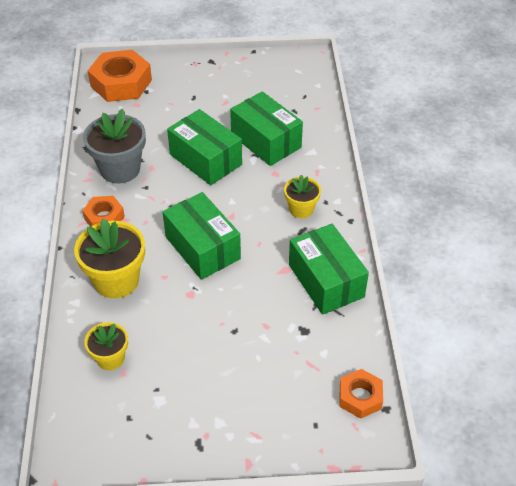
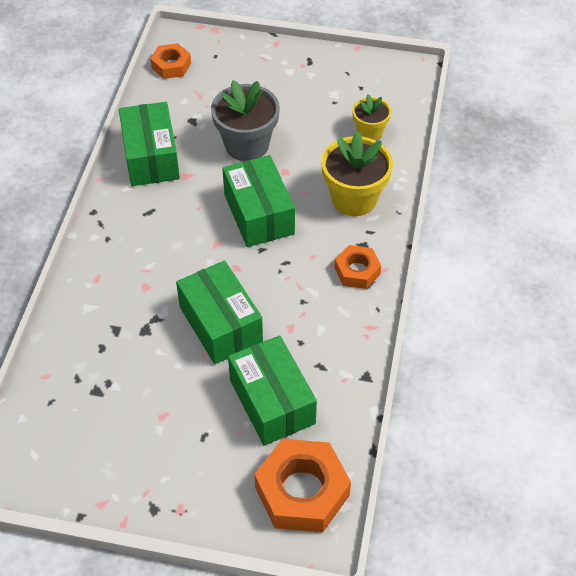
camera: 165 degrees left, 5 degrees up
(120, 169) = (329, 333): grey flower pot -> grey flower pot (247, 145)
(266, 141) = (136, 336): green box -> green box (272, 402)
(301, 209) = (138, 235): yellow flower pot -> none

